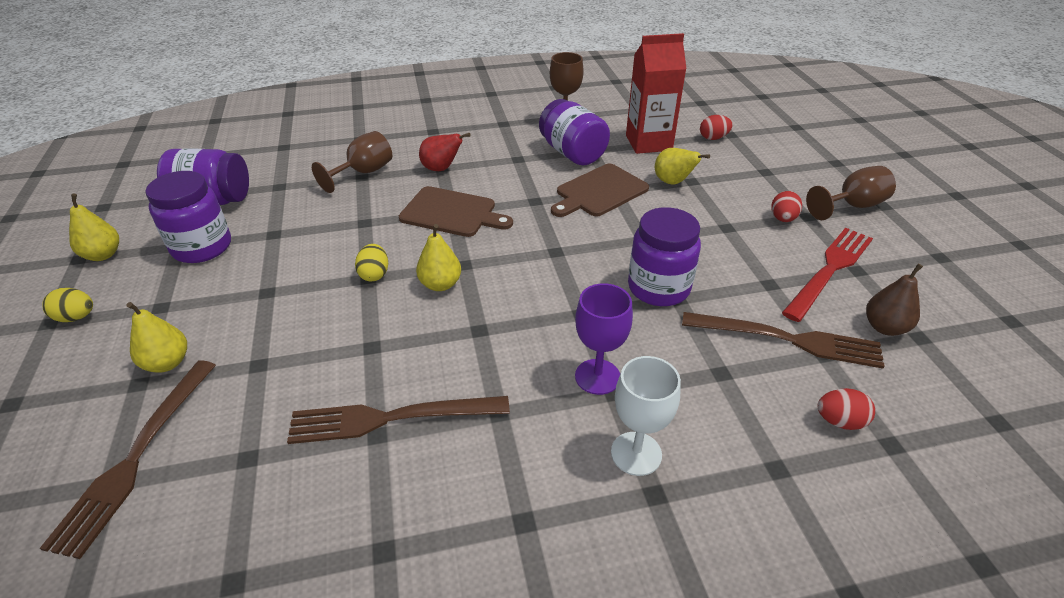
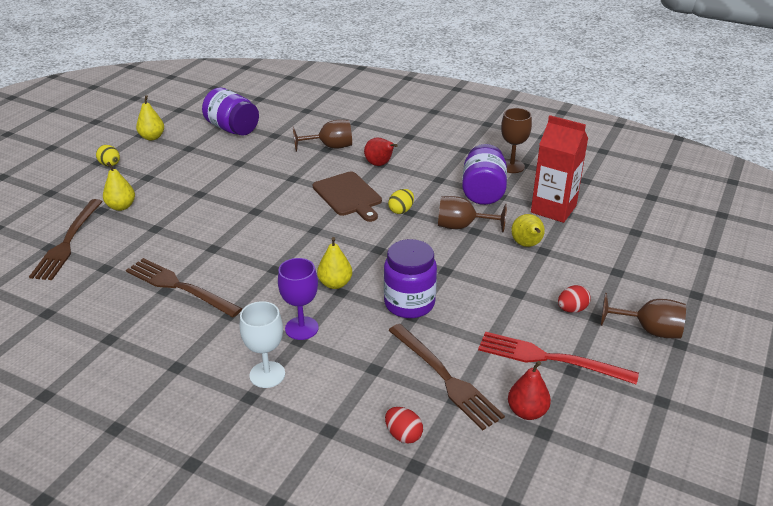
camera: 40 degrees right, 5 degrees down
(136, 457) = (67, 242): brown fork -> brown fork turned 45 degrees counterclockwise
(202, 247) = (198, 154): purple jar -> none
(374, 274) = (261, 211): yellow egg -> yellow egg (401, 210)
(440, 284) = (287, 234): yellow pear -> yellow pear (335, 284)
(599, 192) = (462, 226): brown cutting board -> brown goblet
(713, 138) = (614, 228): red egg -> none
(830, 270) = (549, 358): red fork -> red fork turned 150 degrees counterclockwise
(884, 327) = (527, 412): brown pear -> red pear

